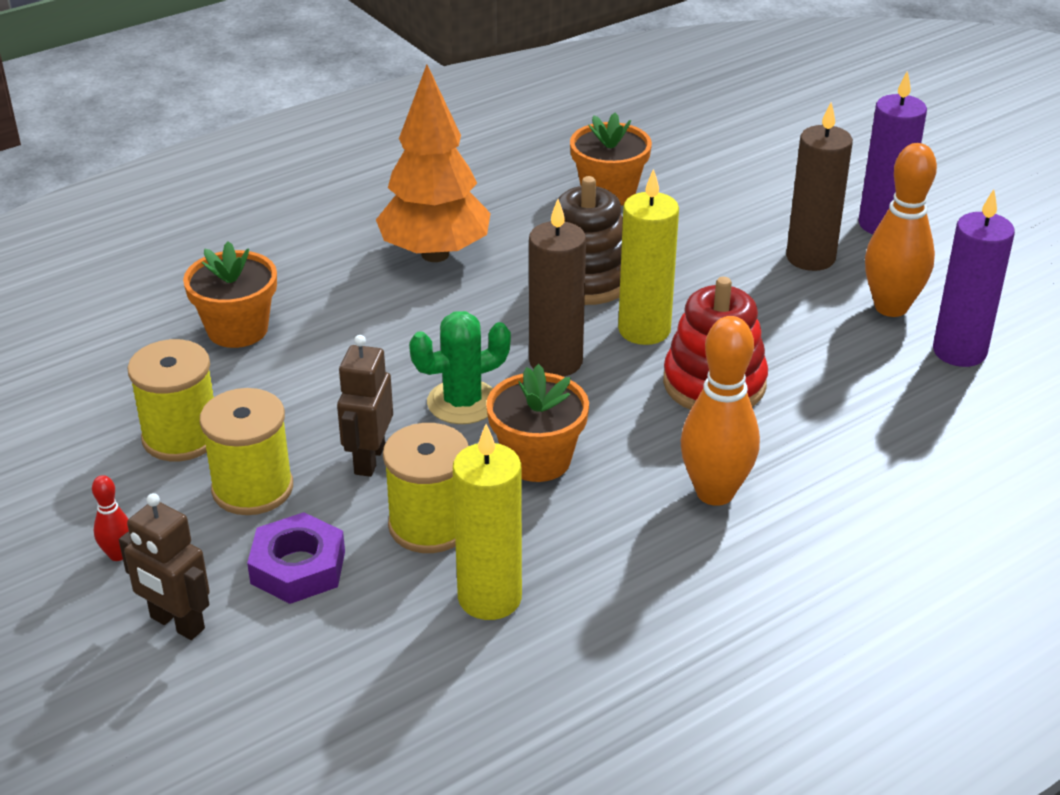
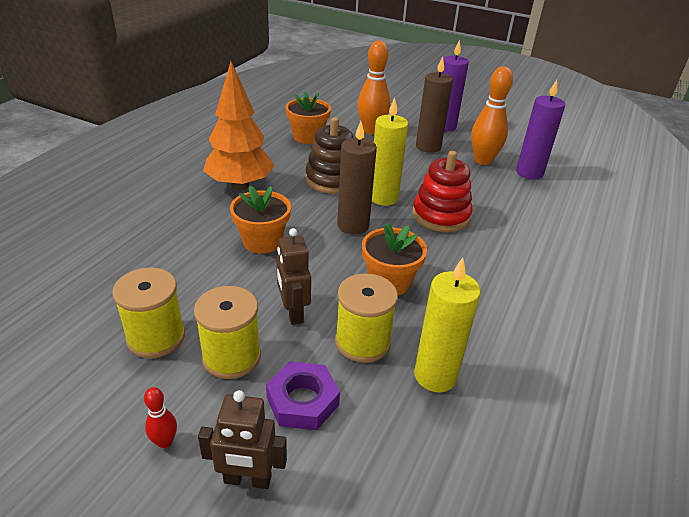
camera: 30 degrees left, 0 degrees up
(237, 329) = (148, 256): orange flower pot -> orange flower pot (262, 241)
(462, 402) = (321, 262): green cactus -> none
(715, 493) = (493, 271): orange bowling pin -> orange bowling pin (371, 131)

